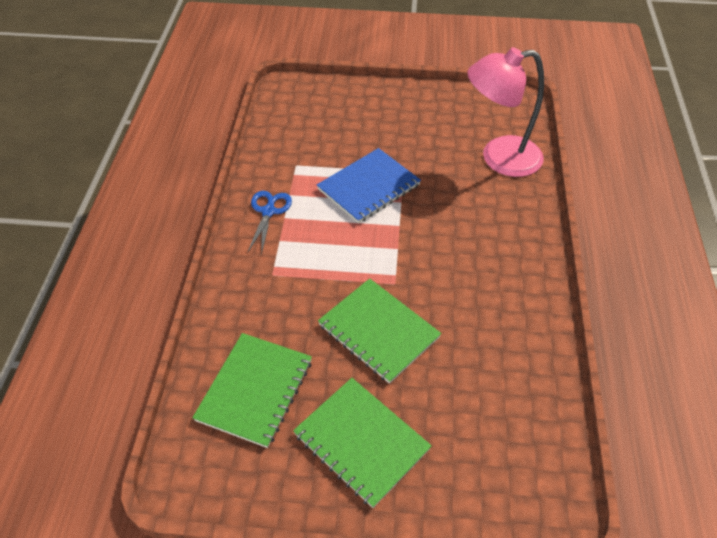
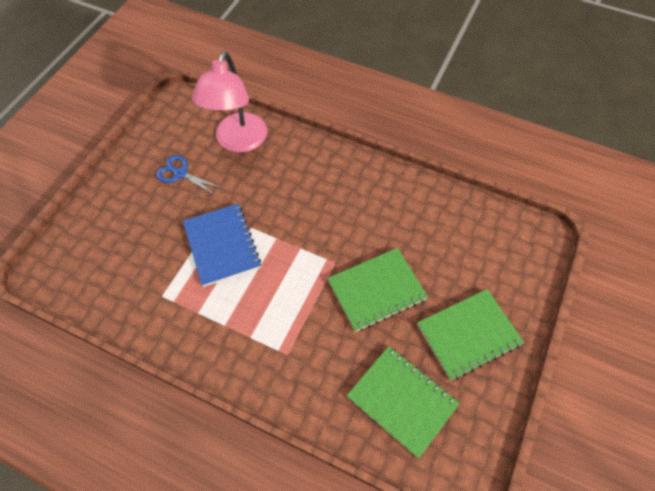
camera: 70 degrees left, 10 degrees up
(268, 211) = (210, 337): blue scissors -> blue scissors (180, 174)

